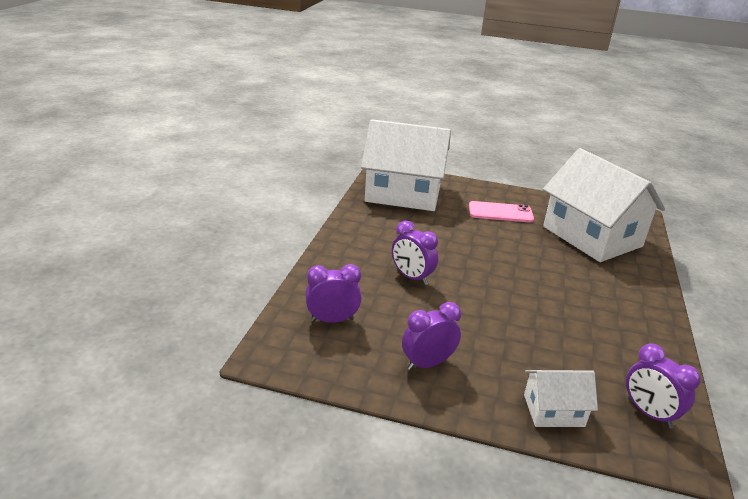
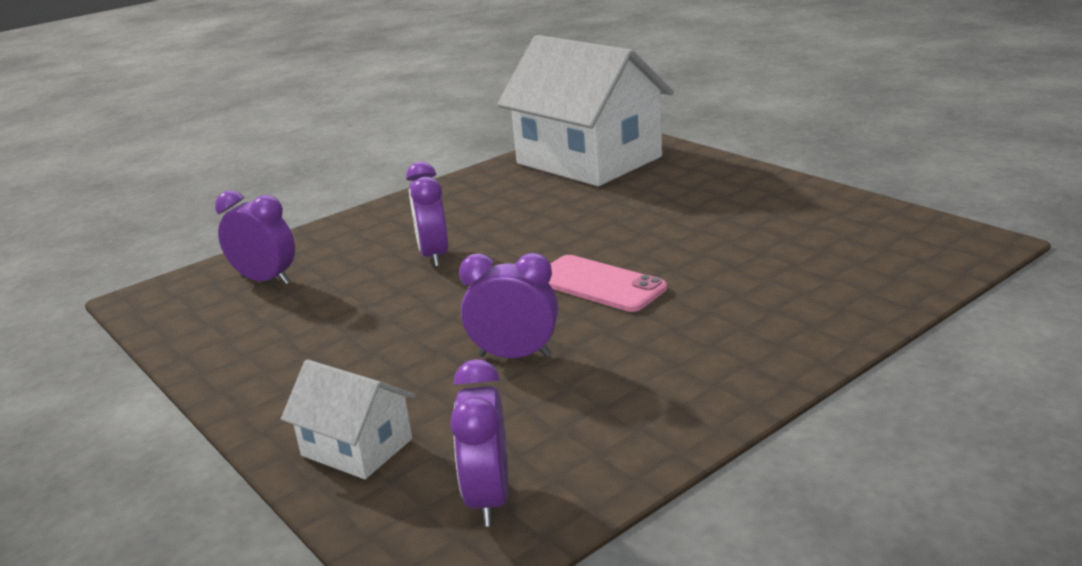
camera: 40 degrees right, 5 degrees down
(427, 363) = (293, 350): purple clock -> purple clock (514, 356)
(500, 212) = (704, 202): pink phone -> pink phone (599, 284)
(592, 236) = (818, 256): white house -> none

